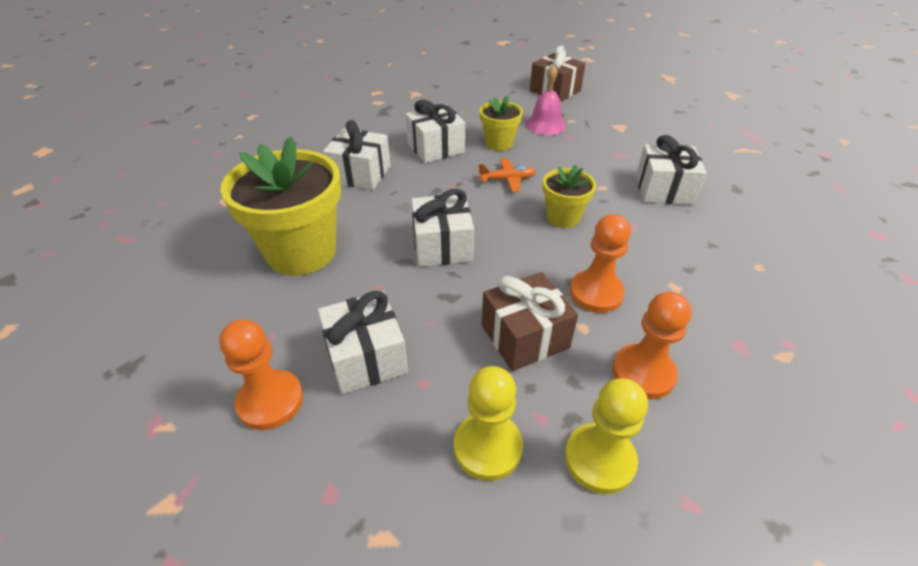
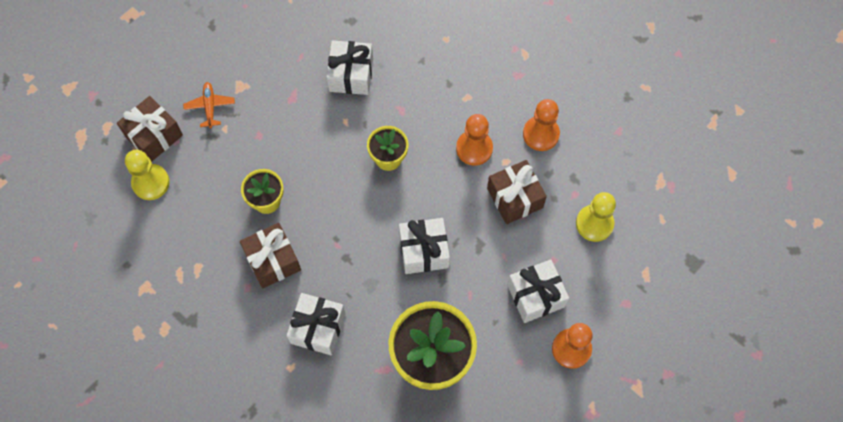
camera: 90 degrees left, 25 degrees up
(436, 148) = (273, 260): white gift -> brown gift
(507, 180) = (332, 197): orange plane -> orange plane (210, 107)
(545, 125) = (232, 154): pink bell -> none
(599, 459) = (598, 168): yellow pawn -> yellow pawn (150, 183)

